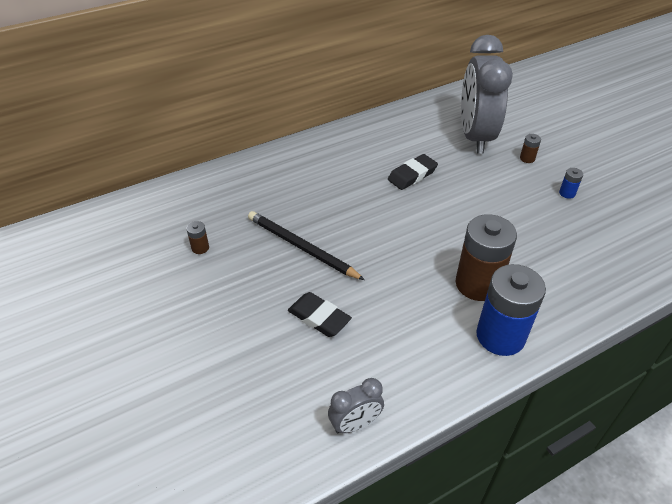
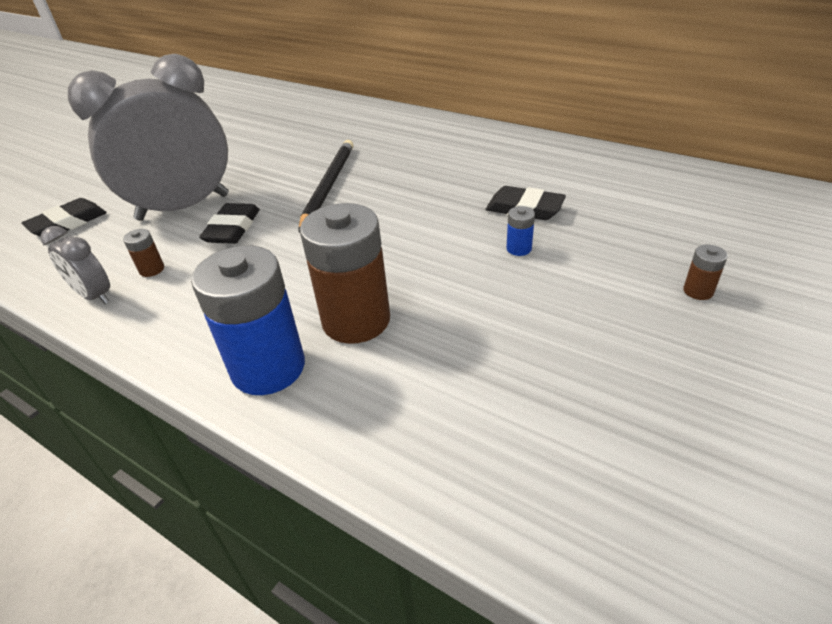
camera: 65 degrees right, 5 degrees down
(200, 248) = (289, 143): brown battery -> brown battery (152, 269)
(204, 437) = (68, 223): none -> black eraser
(475, 137) = (680, 229): grey clock -> grey clock (183, 207)
(567, 193) = (660, 359): blue battery -> blue battery (519, 248)

